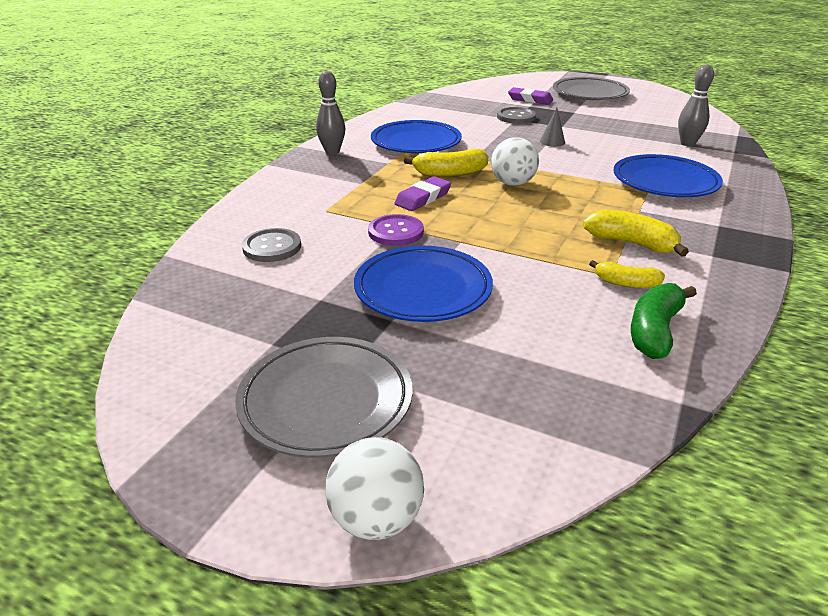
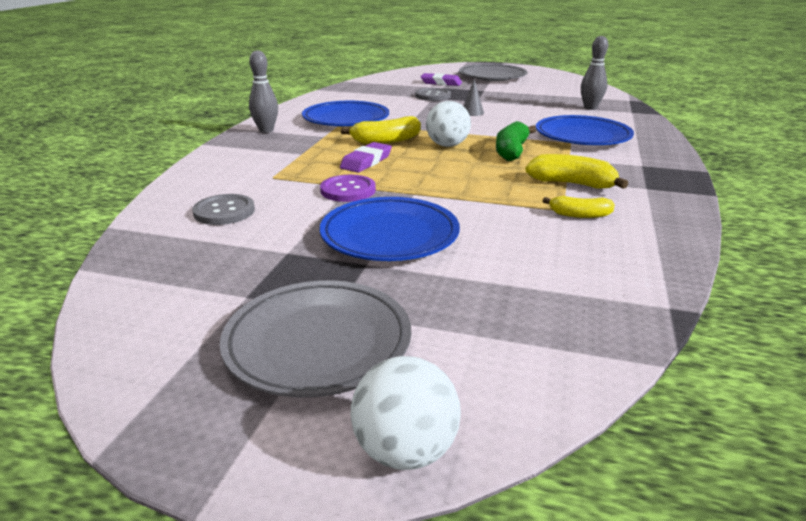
camera: 10 degrees left, 5 degrees down
(654, 331) = (620, 251): green banana -> green banana (511, 151)

